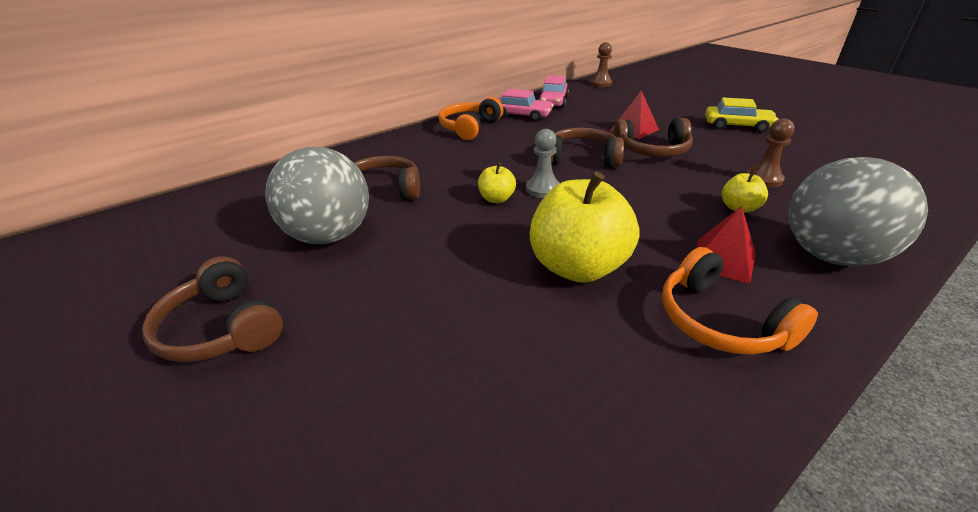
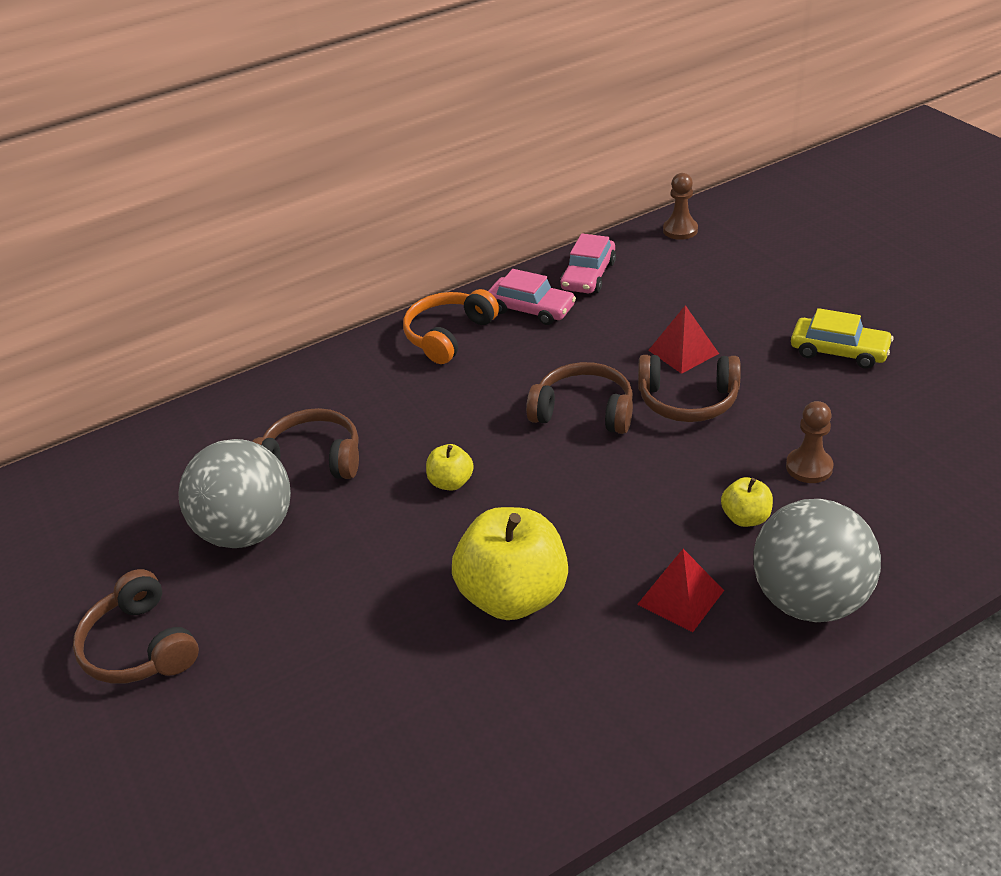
camera: 10 degrees right, 5 degrees up
(543, 189) = (513, 468): grey pawn -> none
(720, 321) = (634, 675): orange headphones -> none

